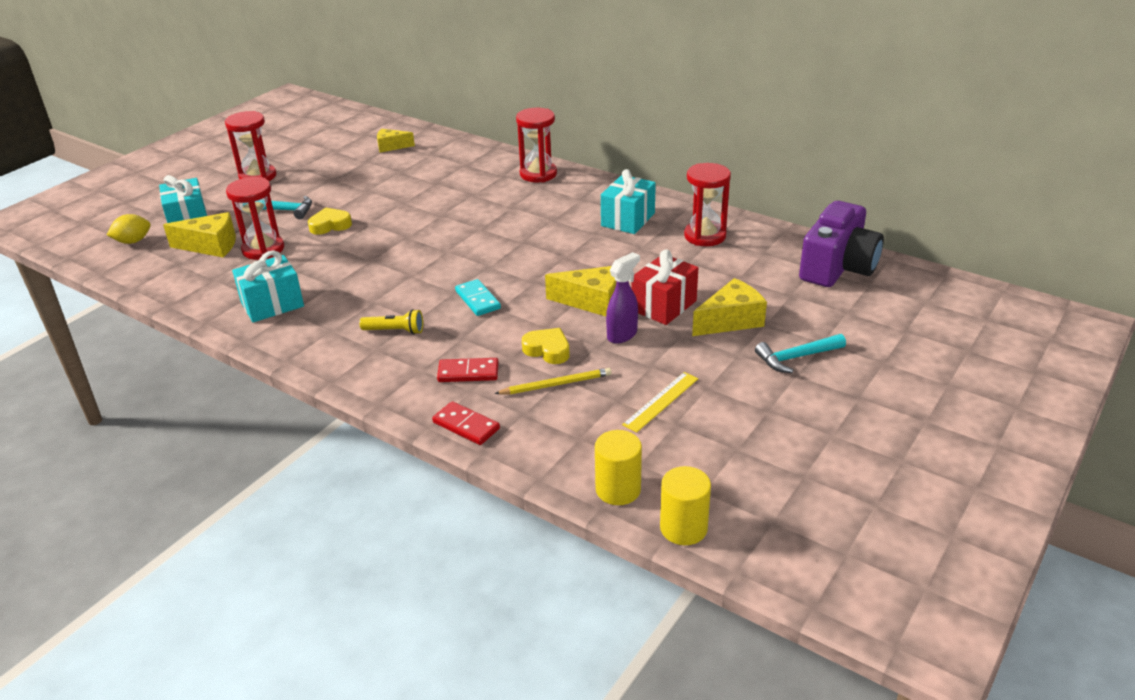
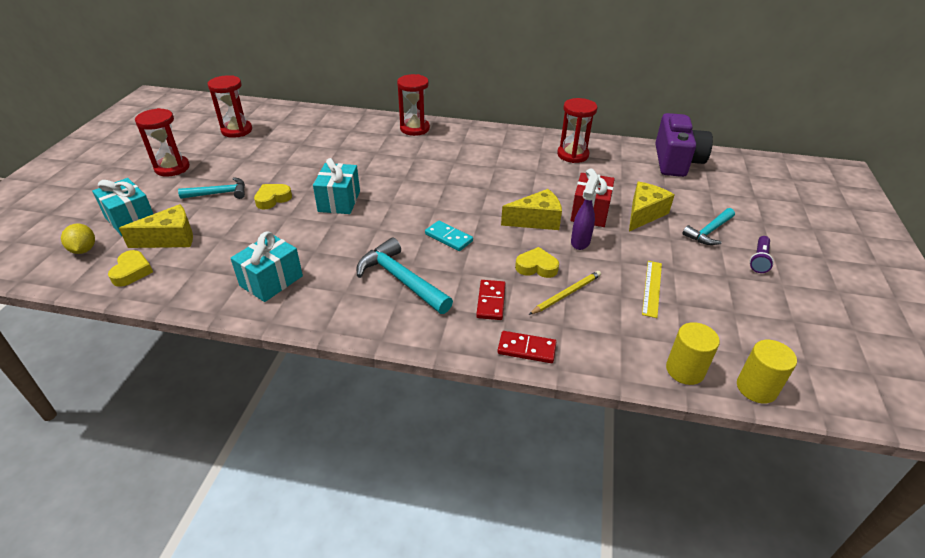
camera: 25 degrees left, 5 degrees up
(133, 241) = (84, 250): yellow lemon -> yellow lemon turned 60 degrees counterclockwise
(159, 270) = (132, 272): none -> yellow heart
(263, 249) = (225, 232): red hourglass -> red hourglass (237, 130)
(391, 146) = (277, 124): yellow cheese -> none
(395, 331) = (401, 280): yellow flashlight -> turquoise hammer
(468, 372) = (491, 301): red domino -> red domino turned 60 degrees counterclockwise
(628, 219) = (509, 152): turquoise gift -> turquoise gift (339, 201)
(830, 403) = (759, 260): none -> purple flashlight

